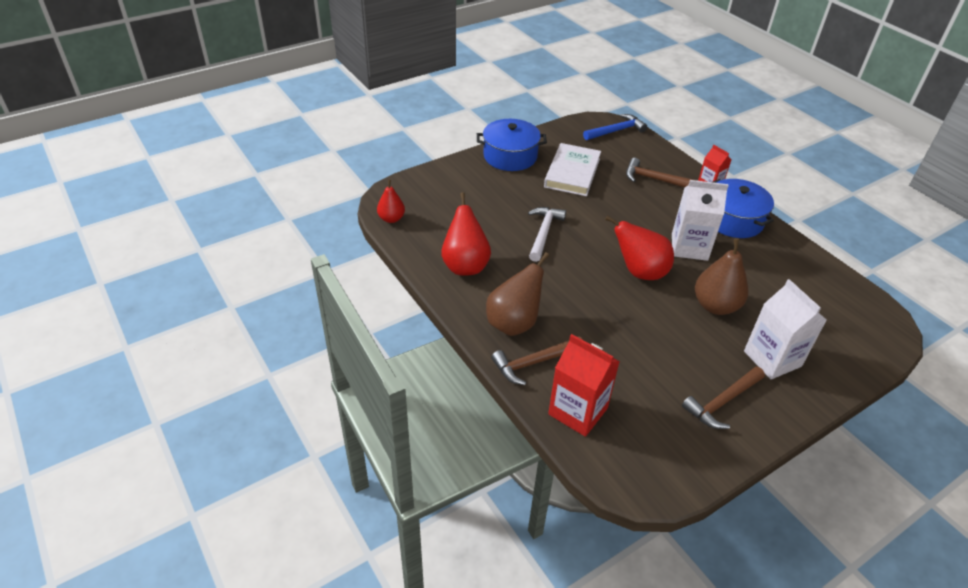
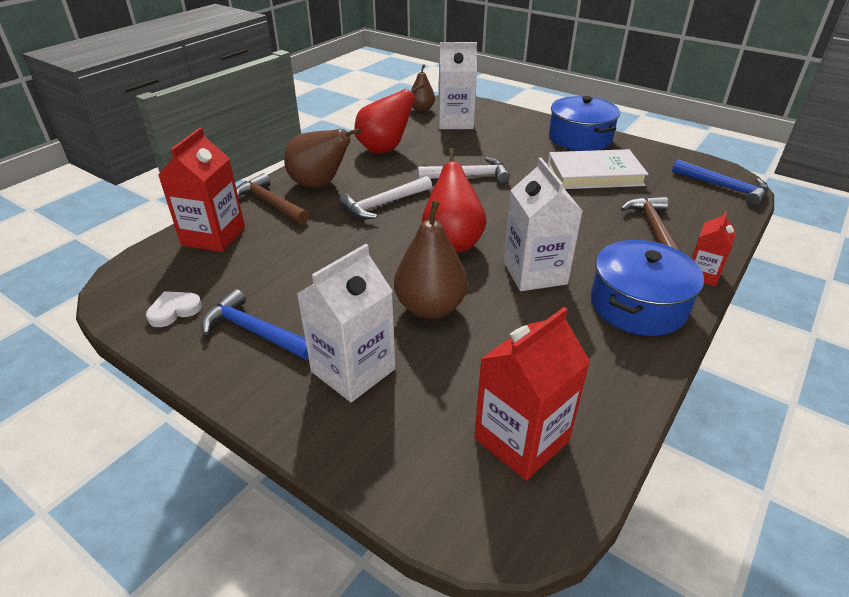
camera: 70 degrees right, 5 degrees down
(391, 219) = (421, 109): red pear -> brown pear
(435, 208) = (455, 122): none -> white carton
(568, 292) = (383, 204): none -> white hammer
(685, 449) = (174, 310): none -> white heart
(722, 402) = (254, 331): brown hammer -> blue hammer
(836, 305) = (521, 439): none -> red carton

